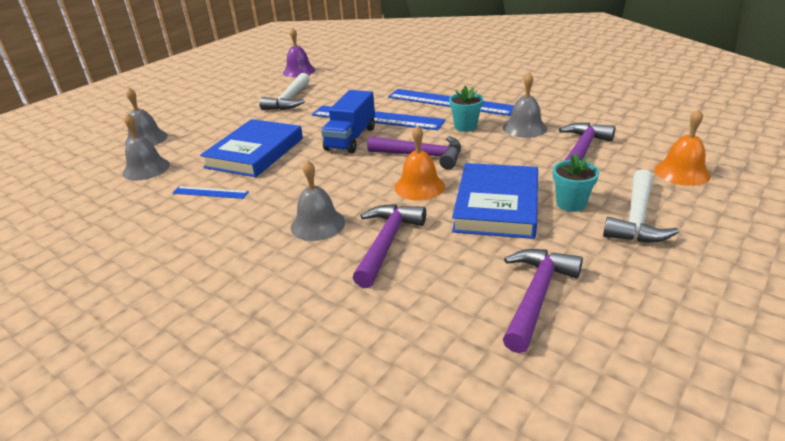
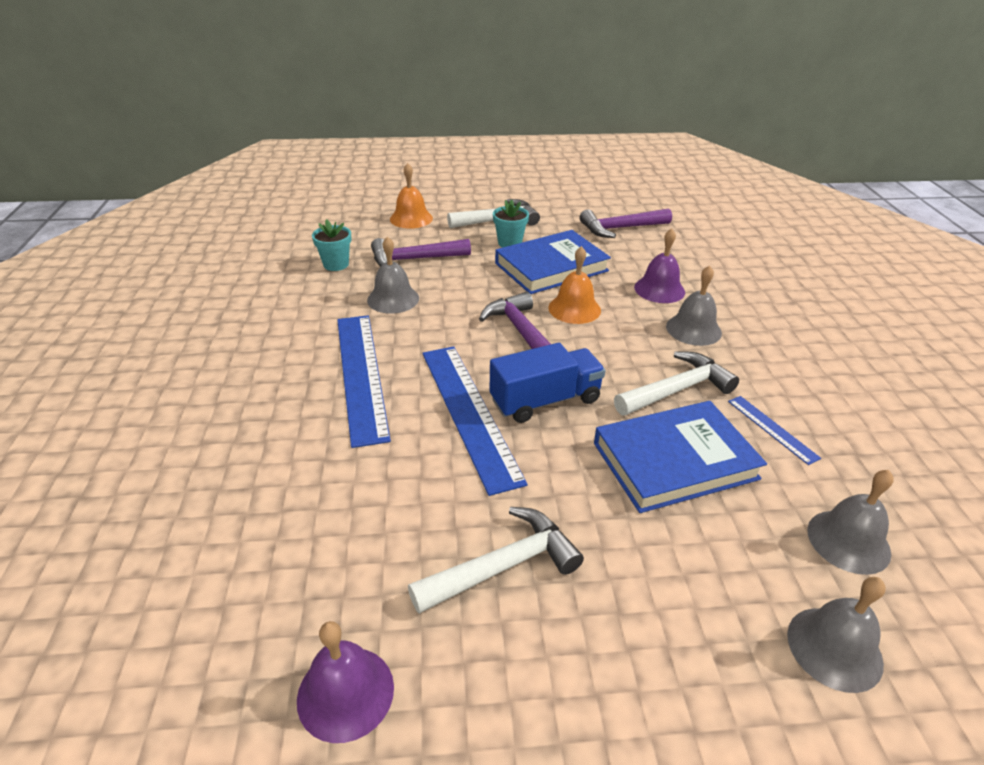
camera: 135 degrees left, 5 degrees up
(286, 180) = (677, 389): none -> white hammer
(387, 242) = (659, 289): purple hammer -> purple bell
(465, 127) = (426, 334): turquoise flower pot -> turquoise flower pot (336, 264)

